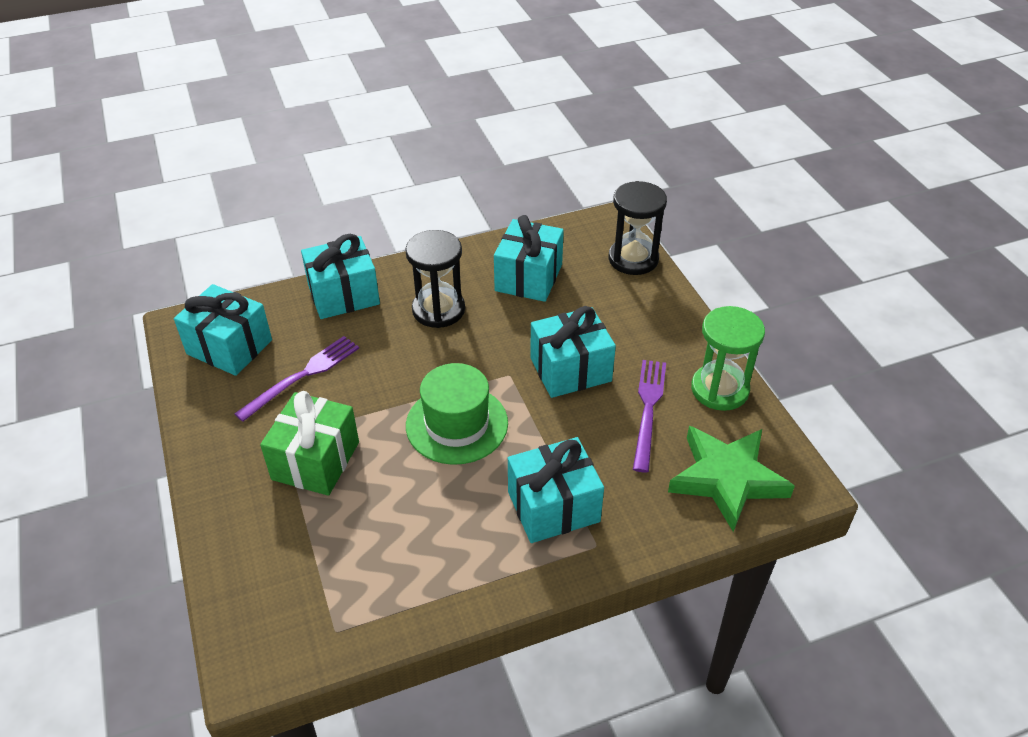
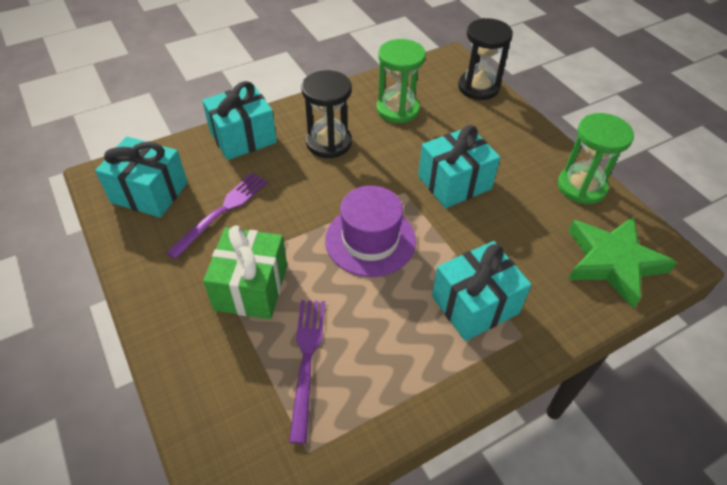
camera: 10 degrees left, 5 degrees up
(457, 424) = (370, 240): green hat -> purple hat
(528, 277) = (397, 109): turquoise gift -> green hourglass
(648, 409) = (529, 210): purple fork -> purple fork (307, 360)

